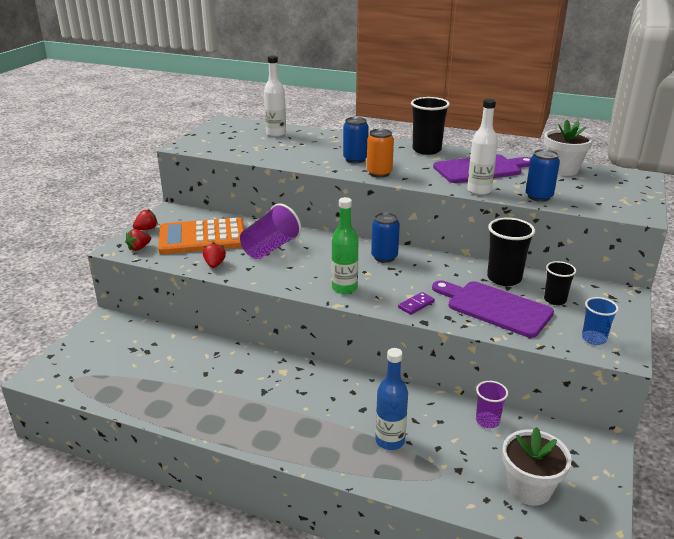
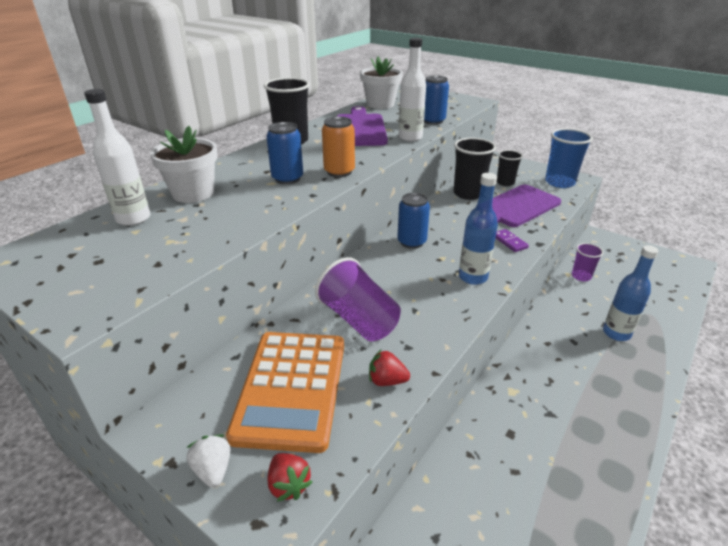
camera: 75 degrees left, 5 degrees up
(146, 229) = (213, 470): red strawberry -> white strawberry
(344, 288) = (472, 277): green bottle -> blue bottle
(529, 488) = (652, 277): white flower pot -> white flower pot (193, 193)
(593, 339) = (559, 182): blue cup -> blue cup, size x1.63

